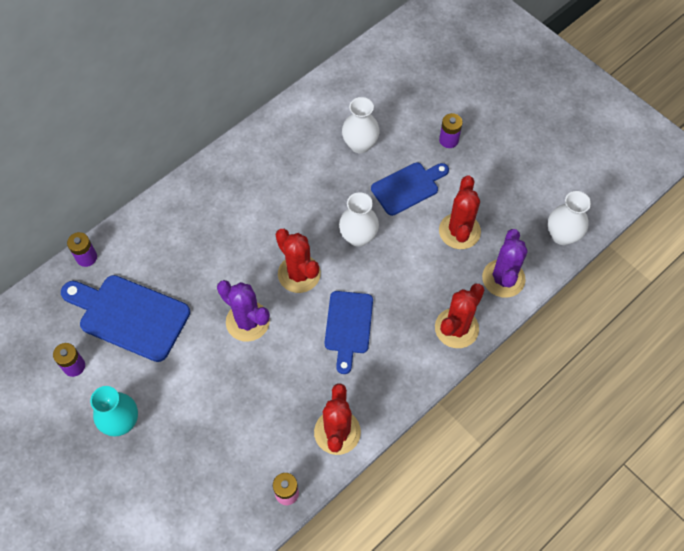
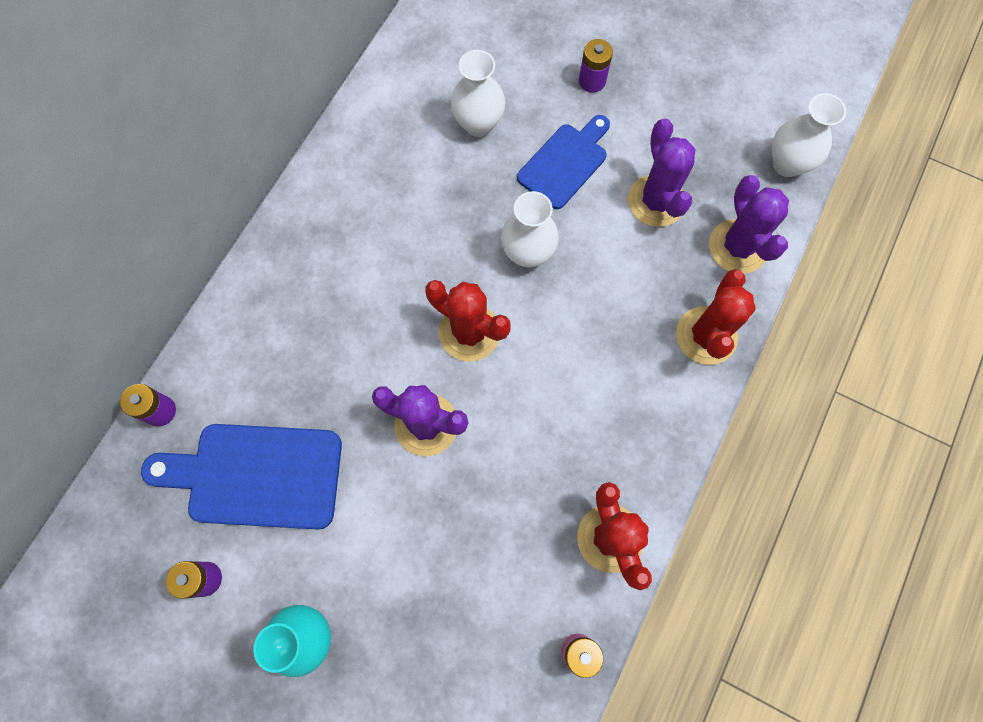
camera: 20 degrees left, 10 degrees up
(348, 326) = (565, 383): blue cutting board -> none
(459, 231) = (656, 201): red cactus -> purple cactus

